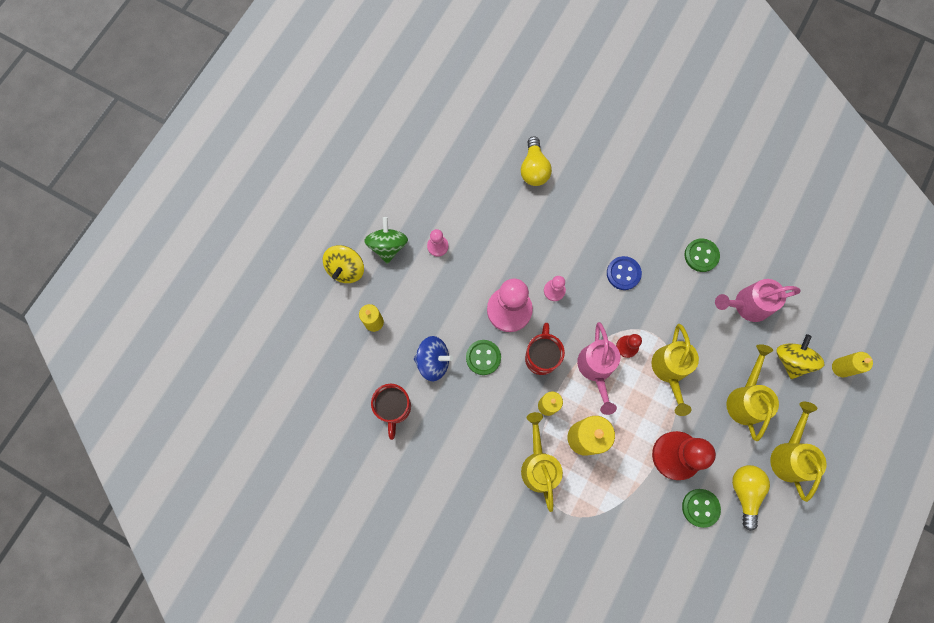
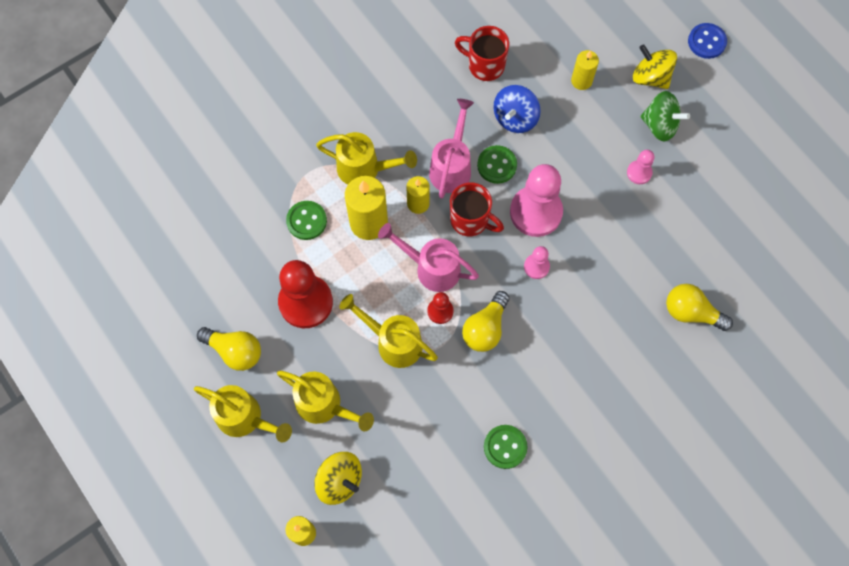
camera: 115 degrees right, 5 degrees down
(622, 307) = (485, 328): none -> yellow light bulb
(623, 273) = (523, 348): blue button -> blue button (706, 42)
(700, 507) = (244, 299): green button -> green button (306, 221)
(747, 305) = (424, 467): pink watering can -> pink watering can (452, 167)

